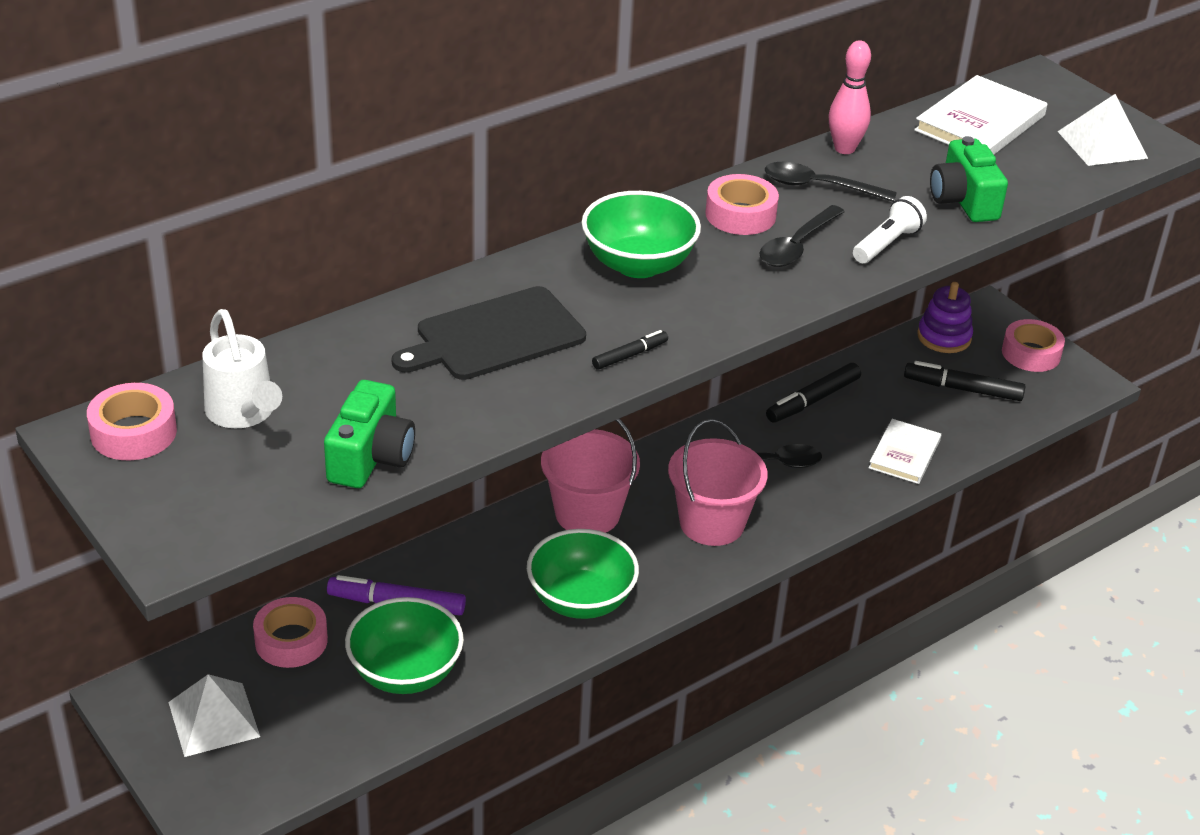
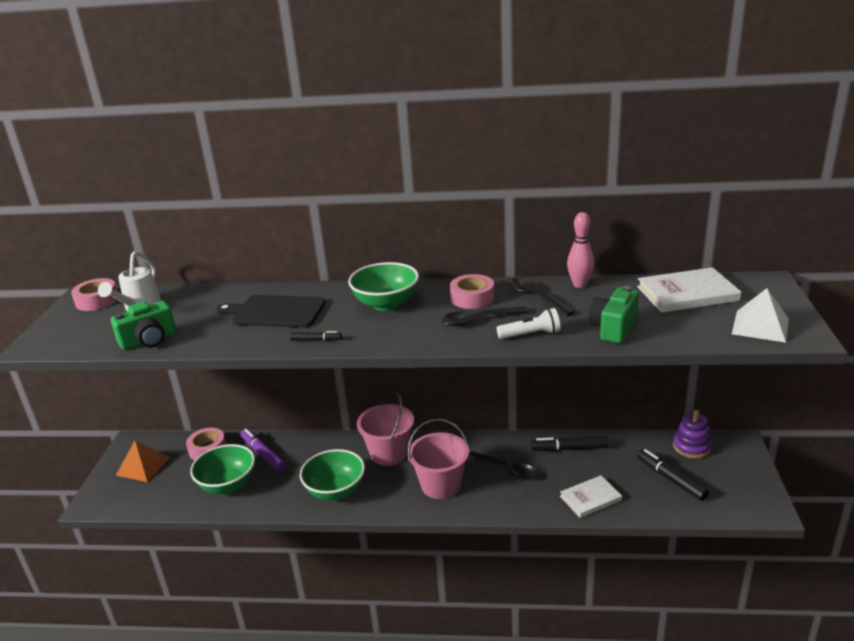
camera: 45 degrees right, 10 degrees down
(214, 719) = (143, 466): white pyramid -> orange pyramid
(1031, 353) = (742, 477): pink tape -> none

